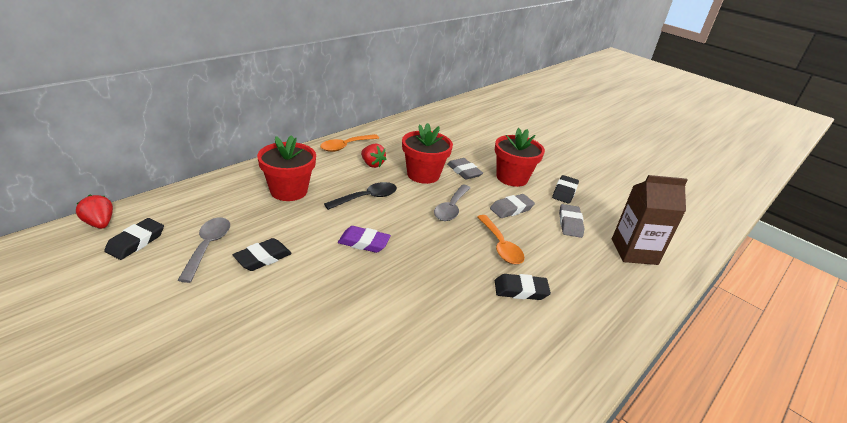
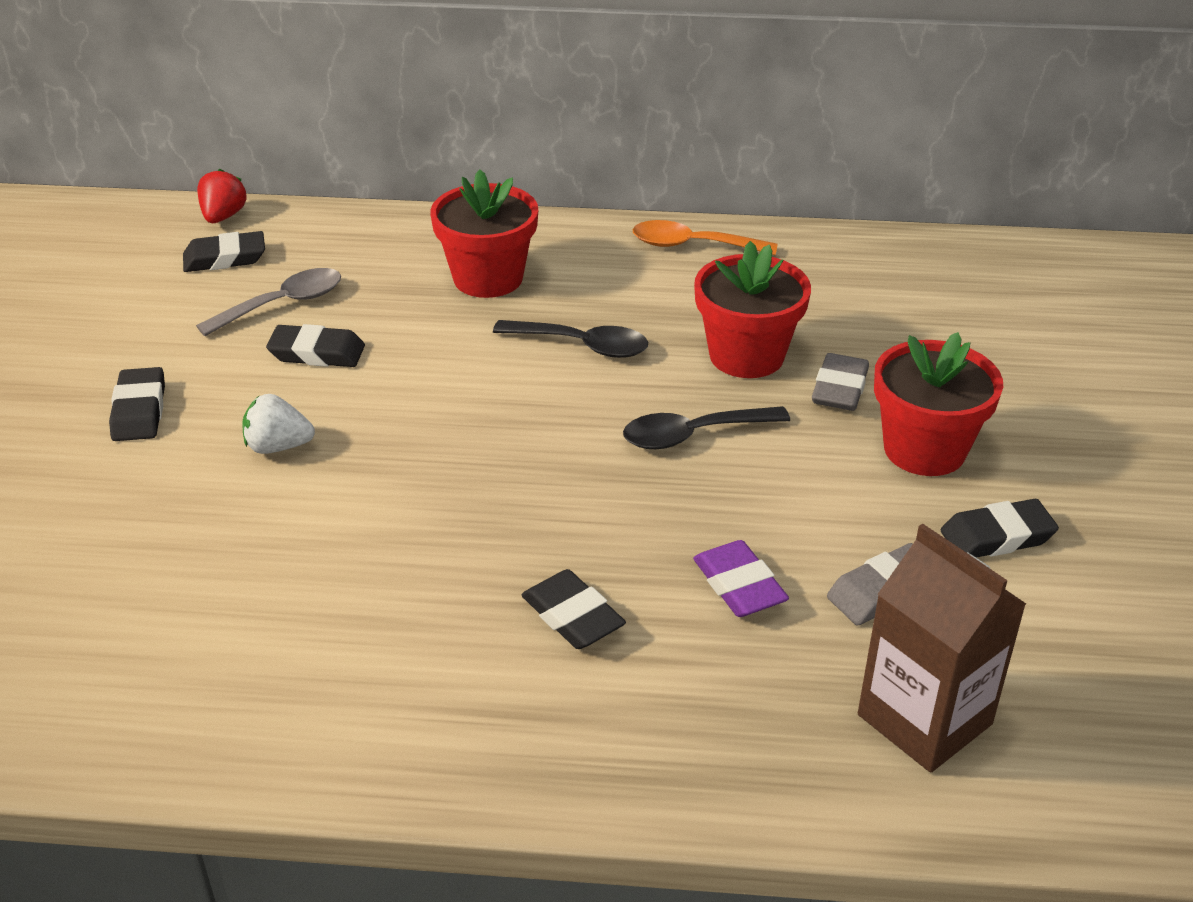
camera: 55 degrees right, 5 degrees up
(211, 338) = (139, 411): none -> black eraser
(314, 307) = (278, 446): none -> white strawberry
(364, 242) = (466, 406): purple eraser -> purple eraser (739, 585)
(372, 164) = (685, 296): red strawberry -> none
(451, 208) = (693, 435): grey spoon -> black spoon
(500, 246) = (666, 539): orange spoon -> none
(511, 209) = (807, 498): grey eraser -> none

